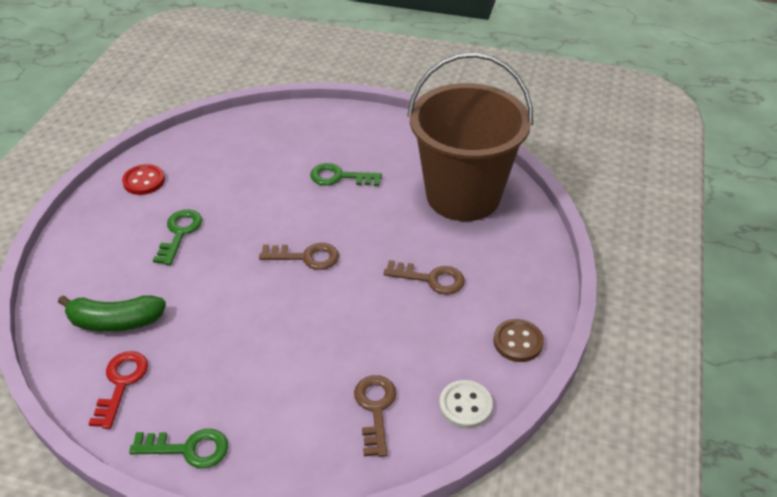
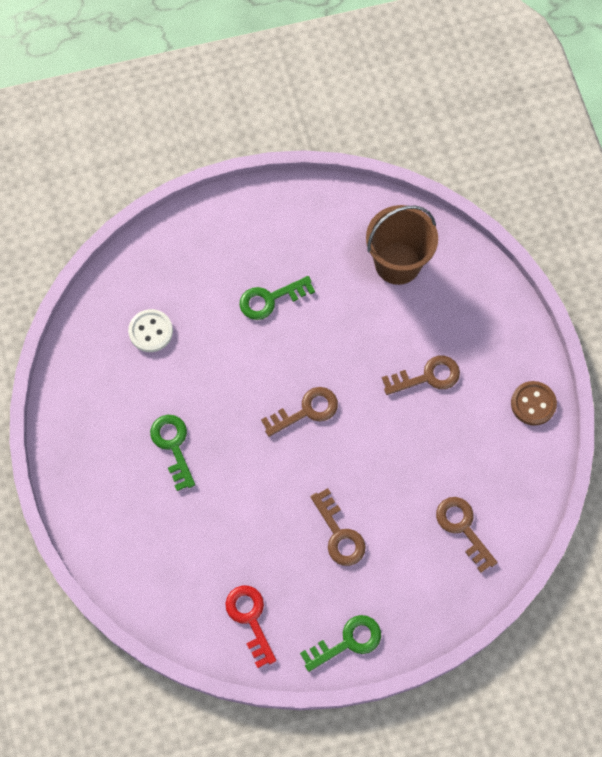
camera: 30 degrees left, 25 degrees up
(115, 321) = (195, 567): green banana -> none
(144, 181) = (86, 404): red button -> none
(257, 357) = (339, 534): none -> brown key
(463, 196) = (397, 263): brown bucket -> brown bucket, size x0.60
(465, 405) = (527, 486): white button -> white button (151, 331)

